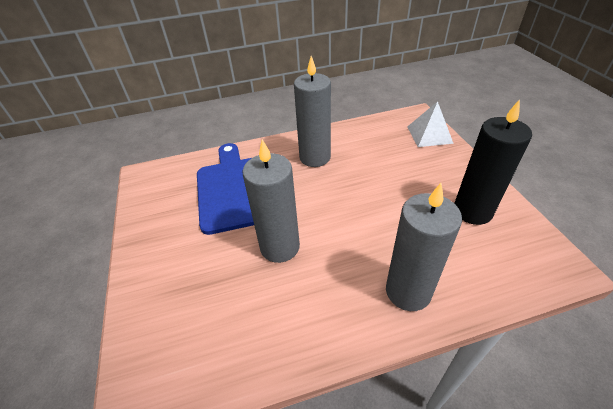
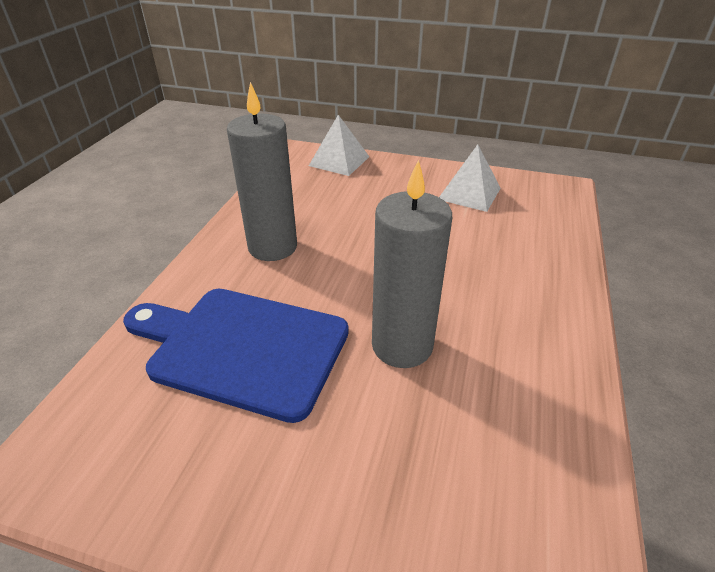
camera: 60 degrees left, 5 degrees down
(408, 291) = (539, 277): grey candle -> none
(472, 211) = (469, 193): black candle -> white pyramid

